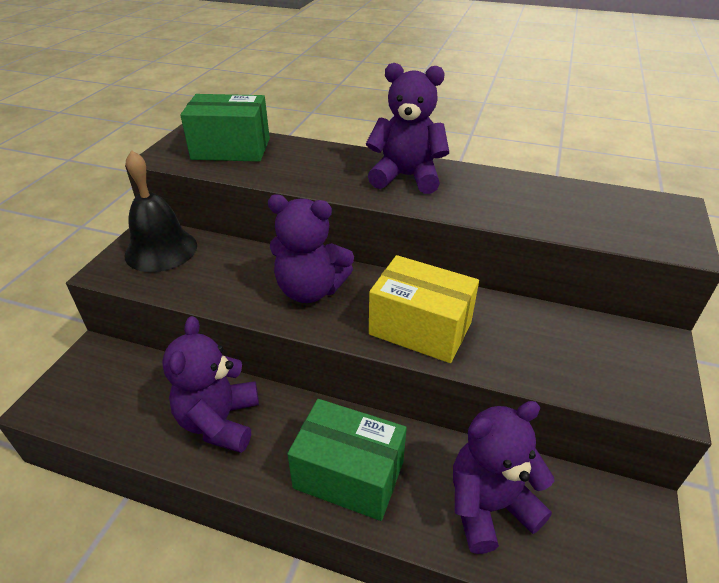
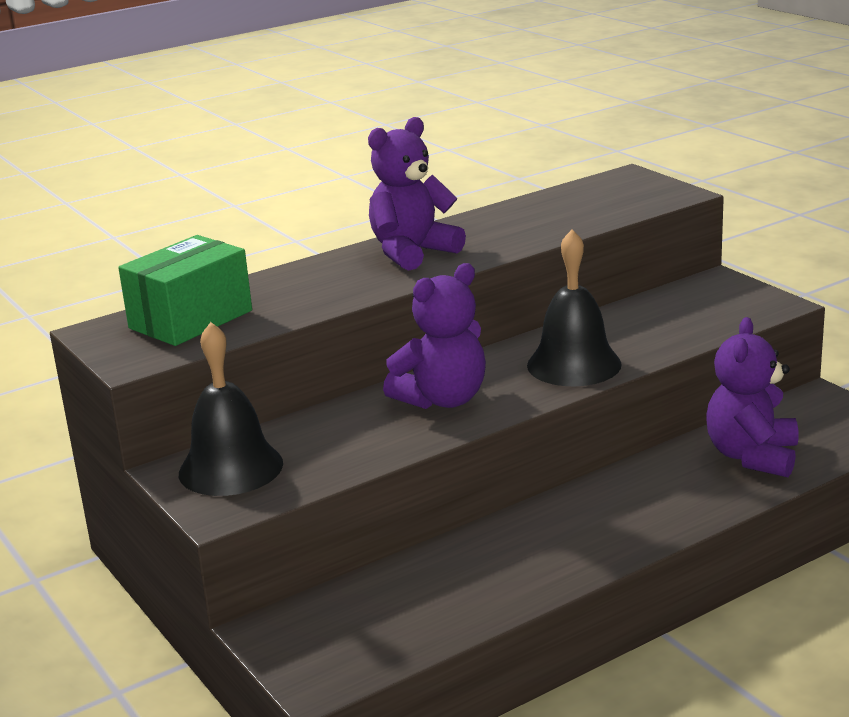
camera: 50 degrees left, 15 degrees down
(219, 421) = (497, 564): purple teddy bear -> none
(349, 475) = (649, 511): green box -> none
(420, 328) = (574, 364): yellow box -> black bell

